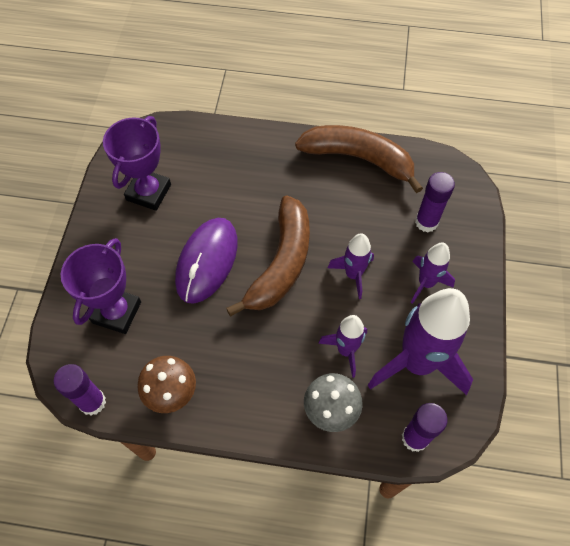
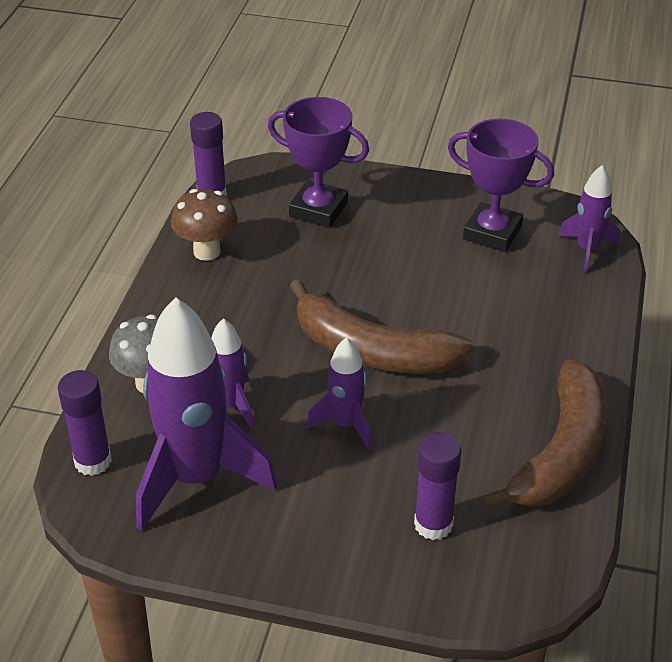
camera: 95 degrees right, 20 degrees down
(207, 261) = (381, 282): purple mouse -> none
(426, 283) = (321, 507): purple rocket -> purple rocket (587, 250)

